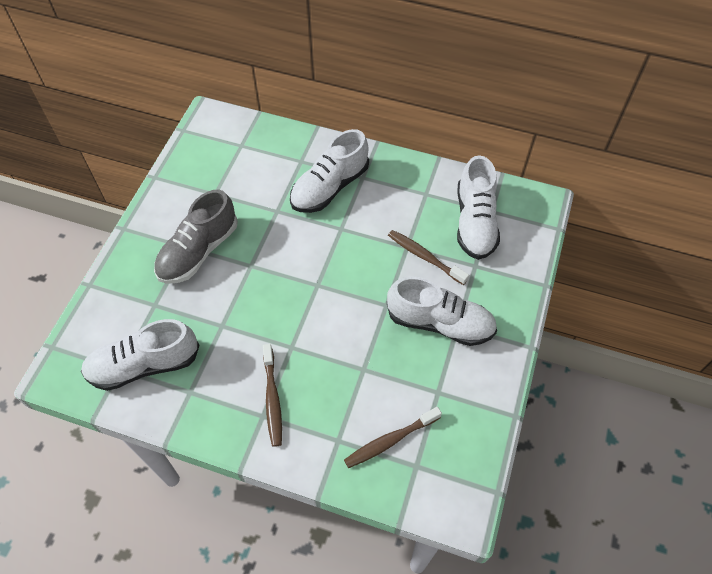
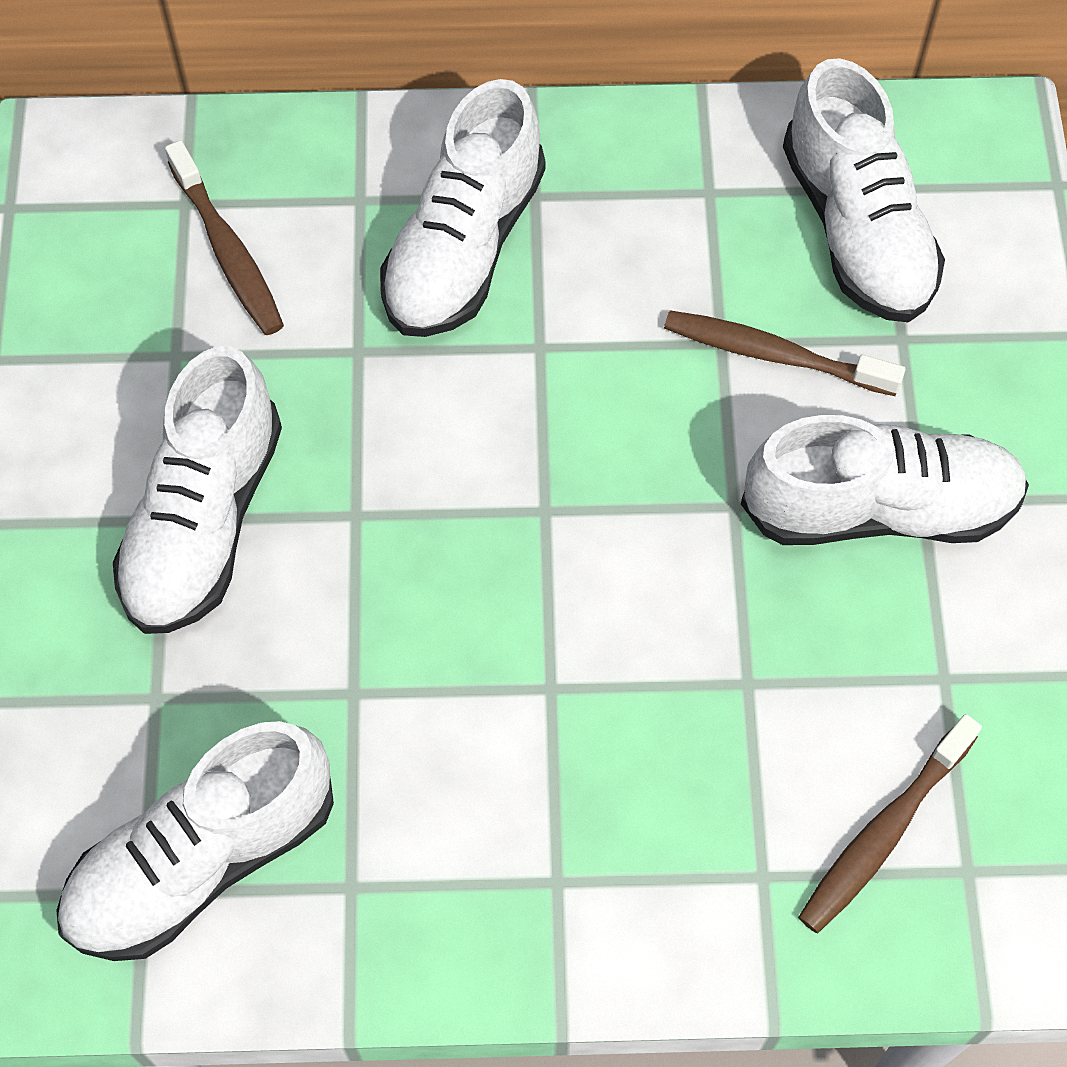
camera: 20 degrees left, 5 degrees up
(198, 251) = (204, 521): grey shoe -> white shoe
(272, 399) = (562, 832): brown toothbrush -> brown toothbrush (228, 251)

